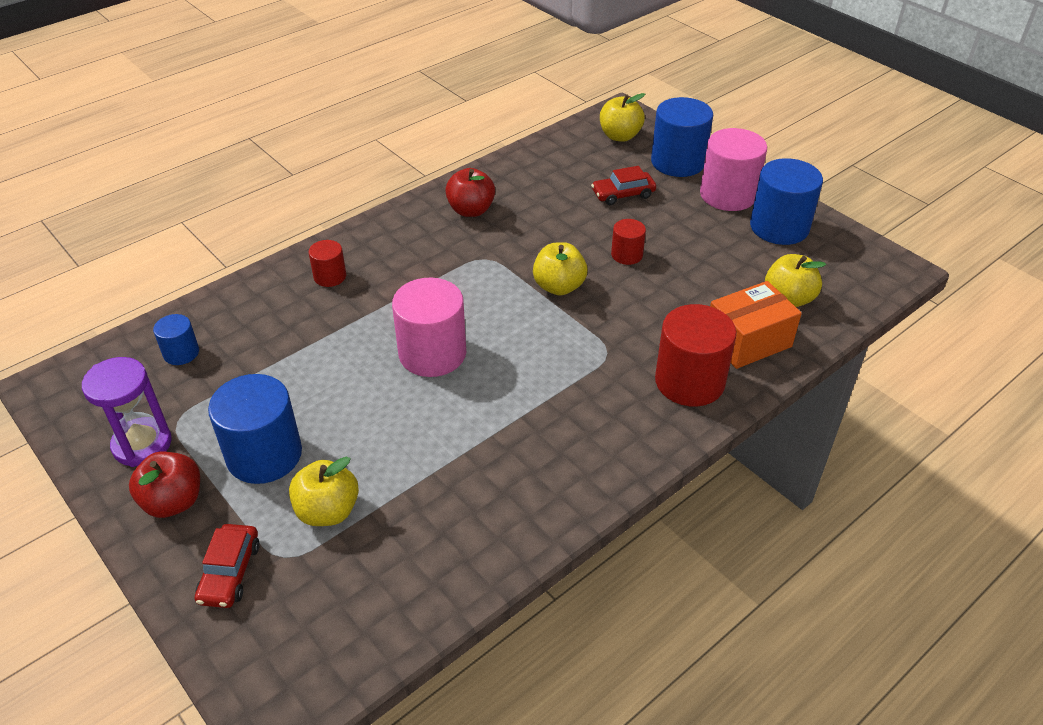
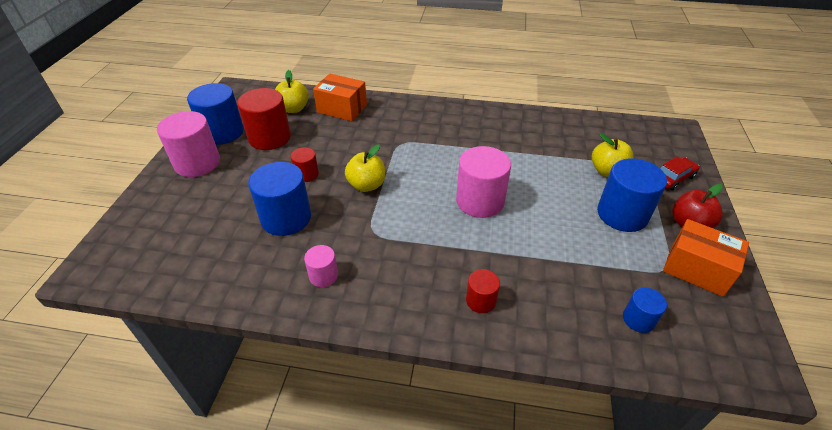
camera: 130 degrees left, 0 degrees up
(142, 444) = (697, 269): purple hourglass -> orange box
(471, 210) = (323, 275): red apple -> pink cylinder
(620, 136) = (137, 250): yellow apple -> none
(623, 194) = (233, 207): red car -> none
(678, 162) = (164, 201): blue cylinder -> blue cylinder (286, 218)
(689, 381) = (391, 113): red cylinder -> red cylinder (269, 138)

